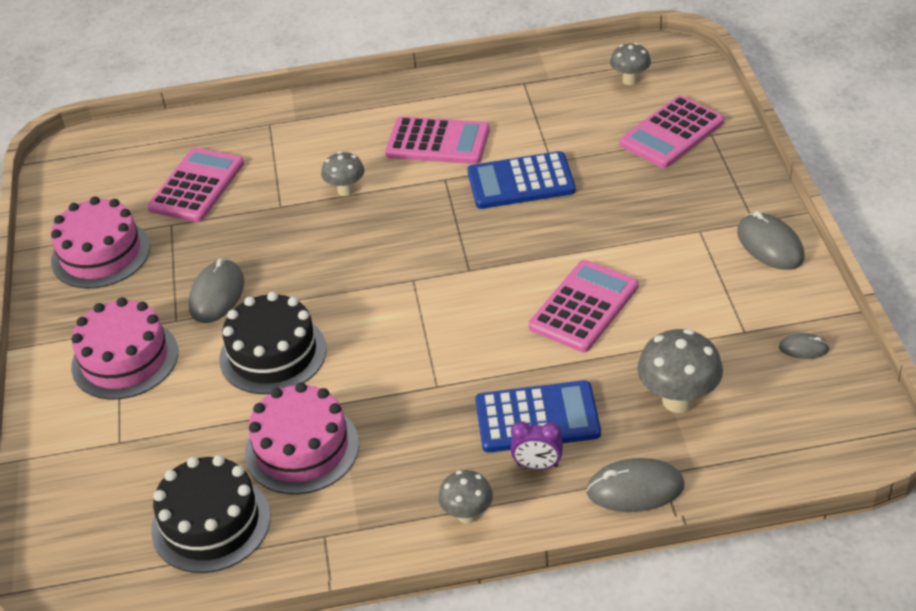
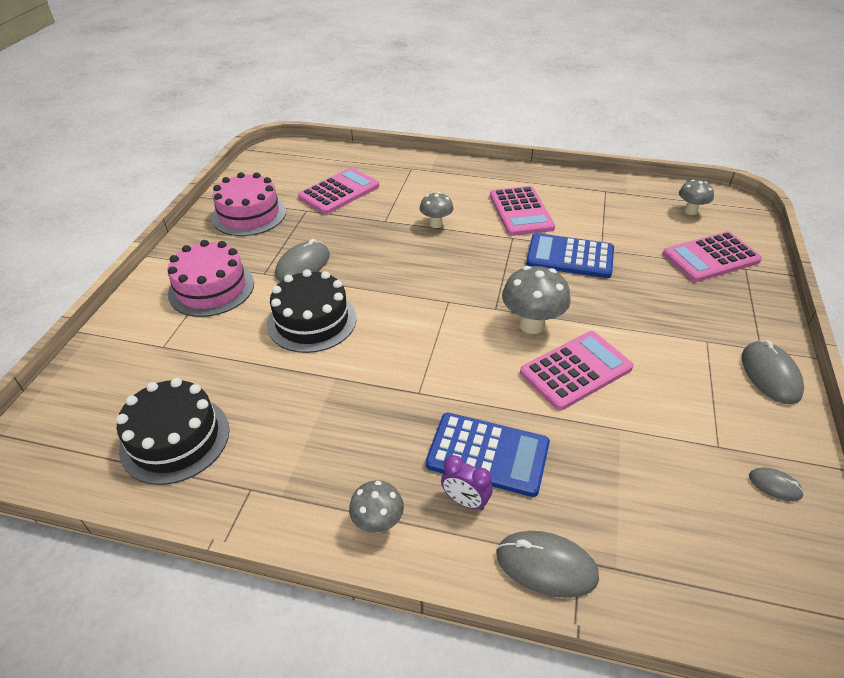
camera: 20 degrees right, 0 degrees up
(302, 448) = (283, 404): pink cake -> none
(438, 142) = (520, 212): pink calculator -> pink calculator turned 45 degrees clockwise
(678, 401) = (626, 490): grey mushroom -> grey mushroom (531, 325)

